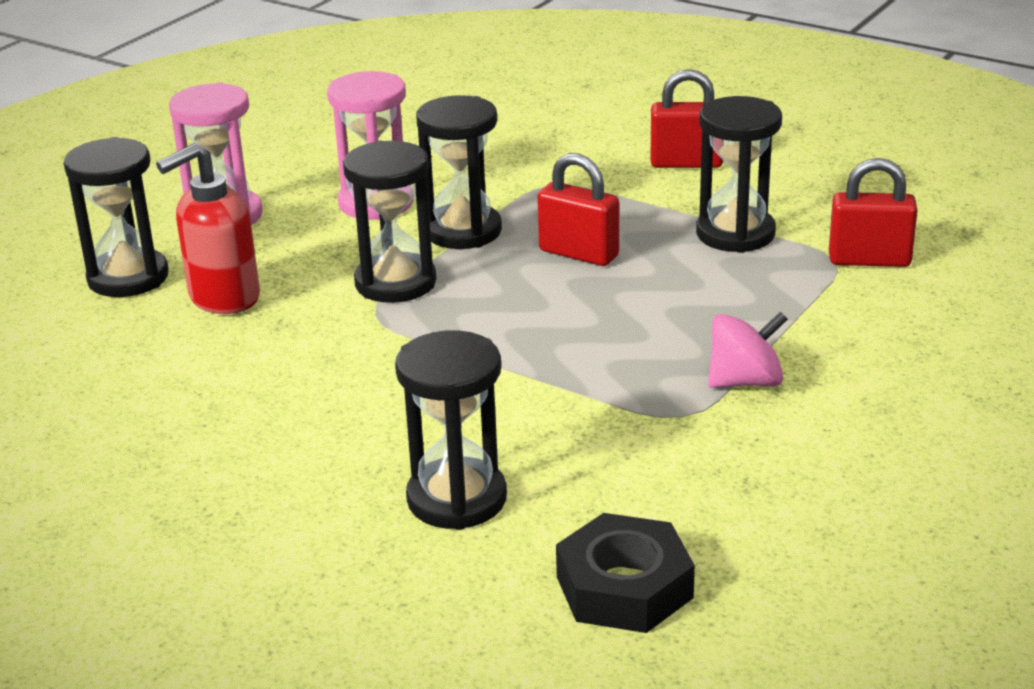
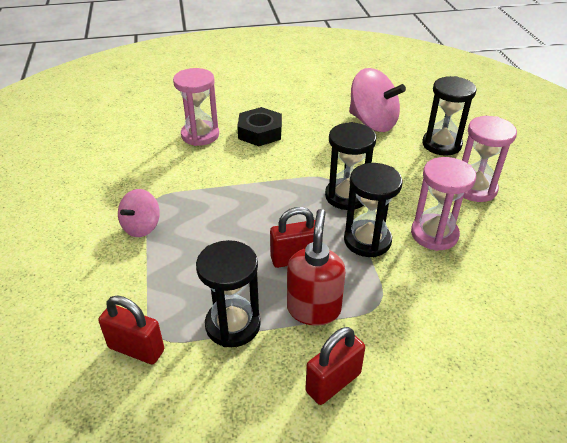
camera: 135 degrees right, 10 degrees up
(135, 359) = (372, 122): none -> pink spinning top
(223, 298) = (393, 155): red soap dispenser -> red soap dispenser (313, 309)
(457, 499) = (200, 135): black hourglass -> pink hourglass
(624, 587) = (119, 137): black nut -> black nut (260, 132)
(869, 260) = (136, 349): red padlock -> red padlock turned 60 degrees clockwise

